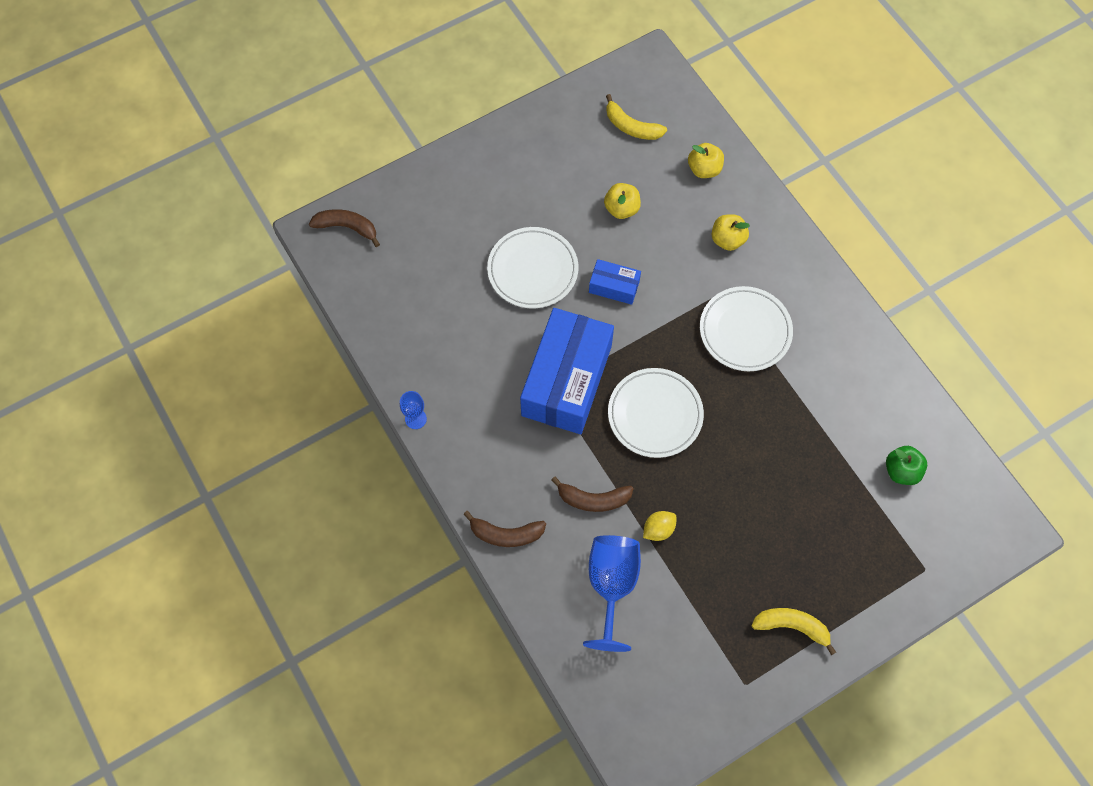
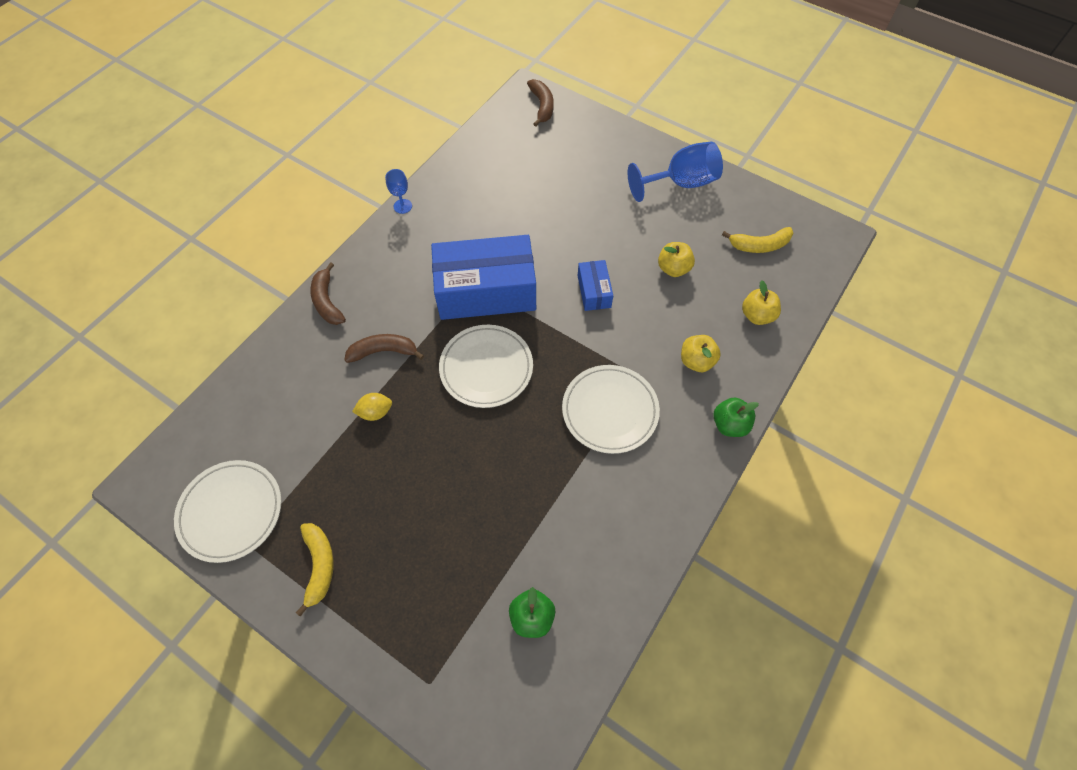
camera: 65 degrees right, 5 degrees down
(532, 270) = (575, 229): white plate -> white plate (231, 512)
(593, 499) = (384, 351): brown banana -> brown banana turned 105 degrees clockwise
(611, 585) = (308, 395): blue goblet -> blue goblet (681, 183)
(631, 127) = (759, 245): yellow banana -> yellow banana turned 105 degrees counterclockwise
(658, 529) = (375, 412): yellow lemon -> yellow lemon turned 45 degrees counterclockwise
(798, 246) = (729, 424): none -> green apple

